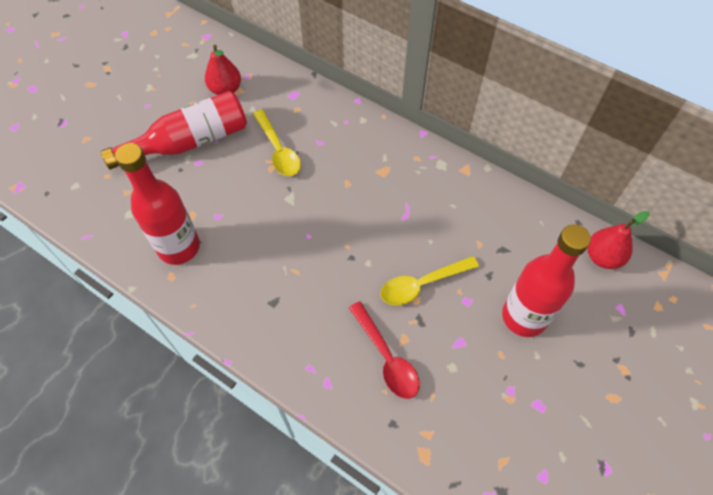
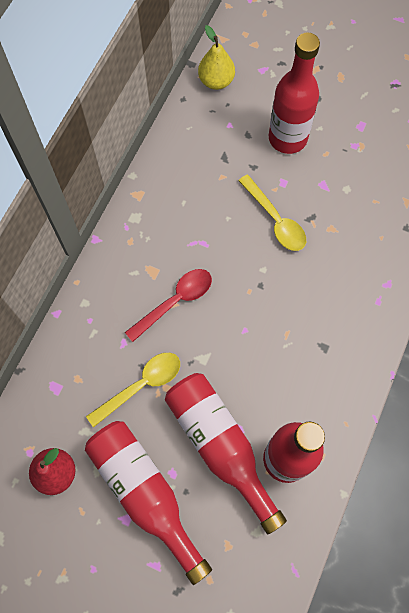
camera: 100 degrees left, 10 degrees up
(208, 199) = (220, 445): none -> red bottle
(386, 357) = (352, 240): red spoon -> red spoon (175, 301)
(602, 257) = (216, 81): red pear -> yellow pear

